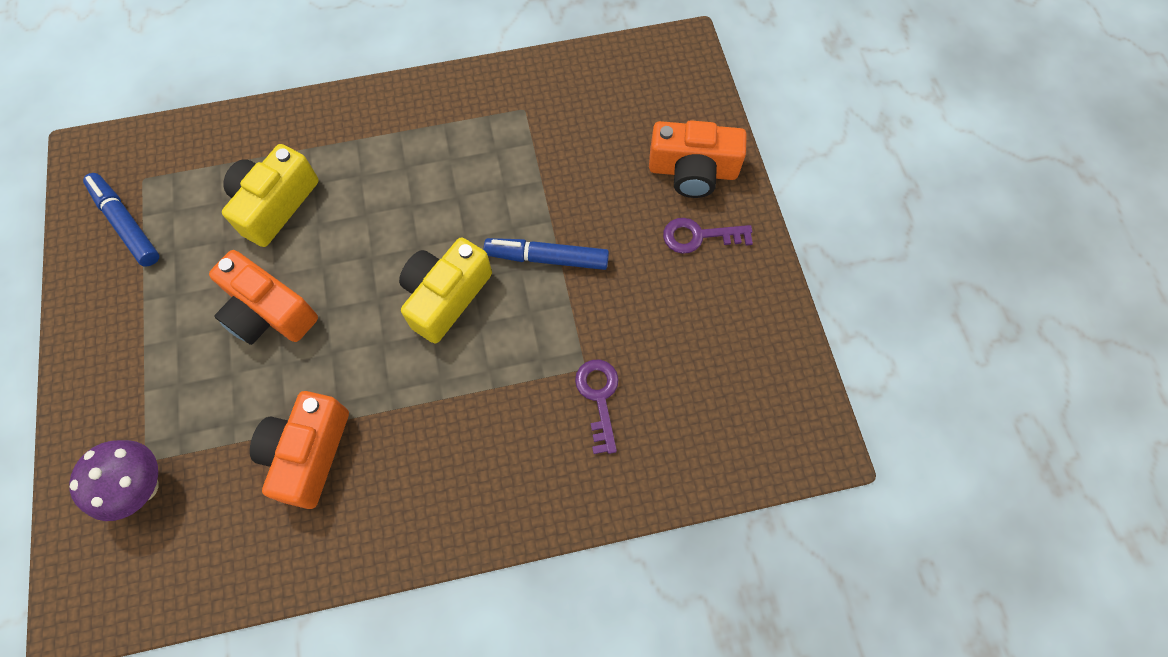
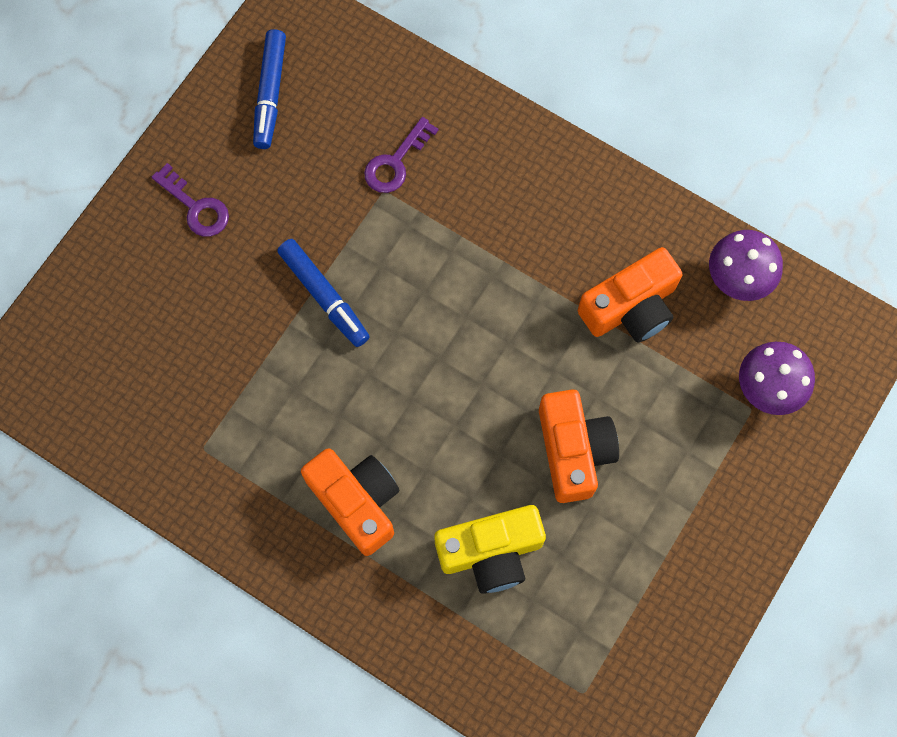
camera: 135 degrees left, 5 degrees up
(126, 224) = (629, 653): blue marker -> blue marker (270, 93)
(233, 558) = (736, 280): none -> purple mushroom
(446, 296) = (429, 337): yellow camera -> none
(693, 171) = (137, 261): orange camera -> orange camera (356, 501)

